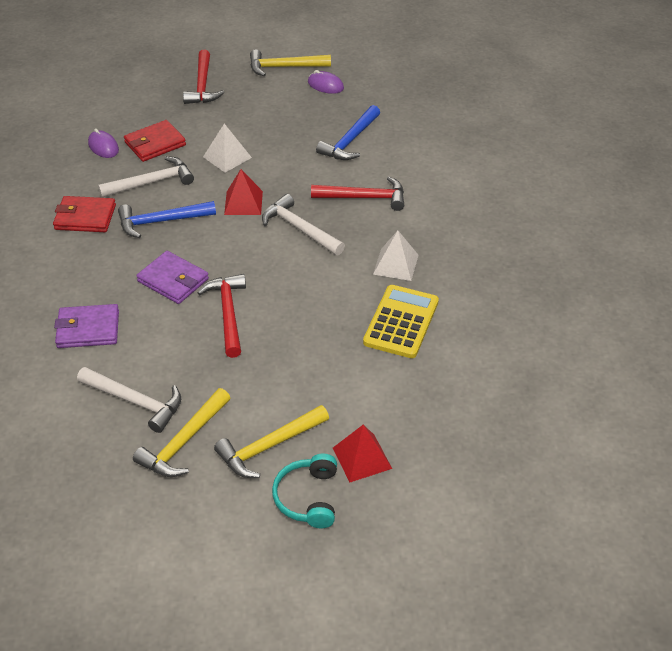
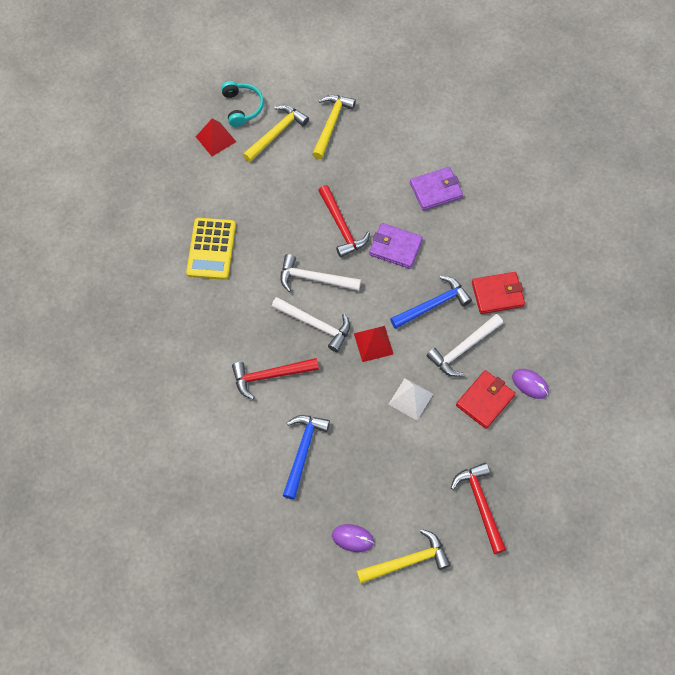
camera: 165 degrees right, 20 degrees up
(135, 401) = (375, 144): white hammer -> white hammer (314, 279)
(395, 264) = (227, 304): white pyramid -> none

